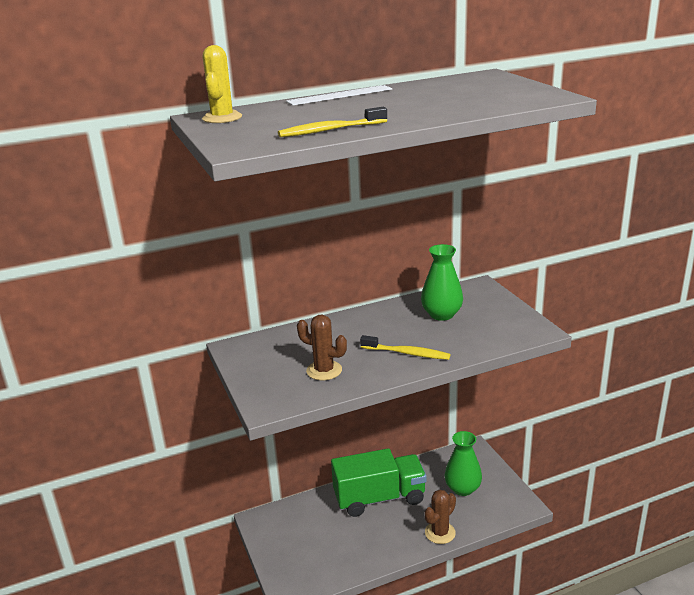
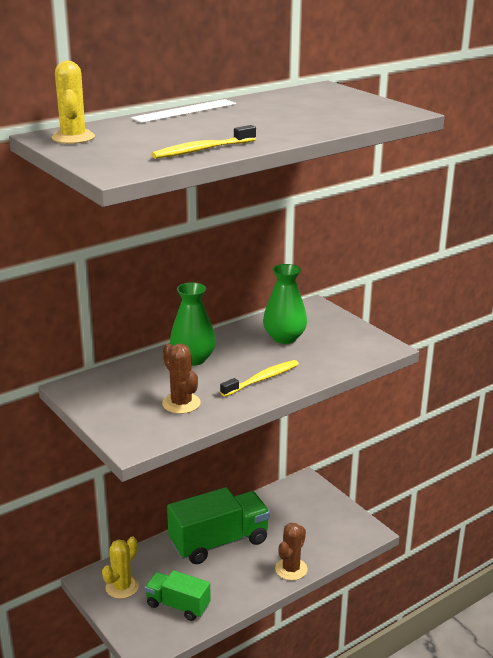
camera: 15 degrees left, 0 degrees up
(283, 529) = (122, 587): none -> yellow cactus
(324, 370) = (181, 403): brown cactus -> brown cactus turned 45 degrees clockwise
(328, 554) = (178, 605): none -> green truck
(407, 353) = (262, 379): yellow toothbrush -> yellow toothbrush turned 45 degrees counterclockwise
(462, 488) = (304, 522): green vase -> green vase (193, 359)

